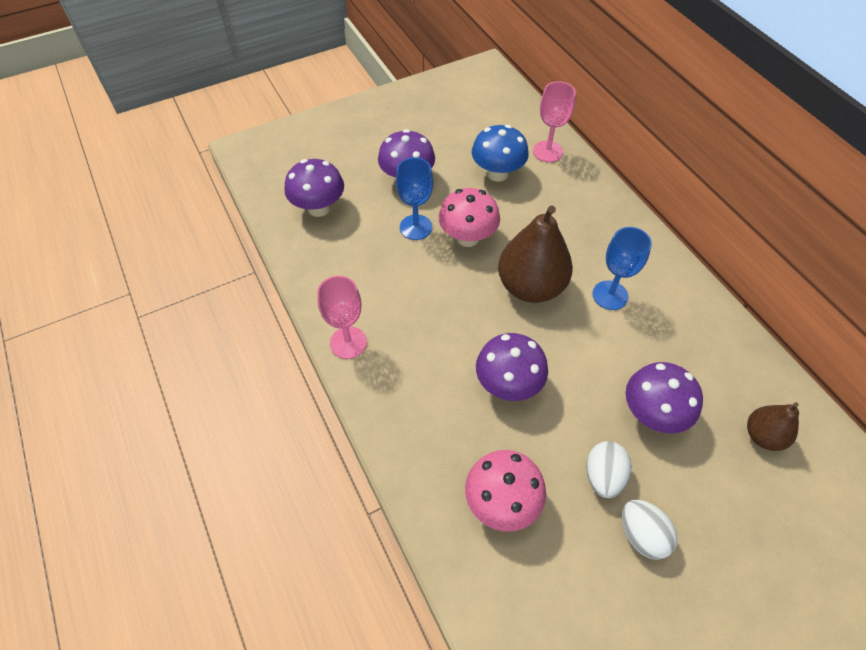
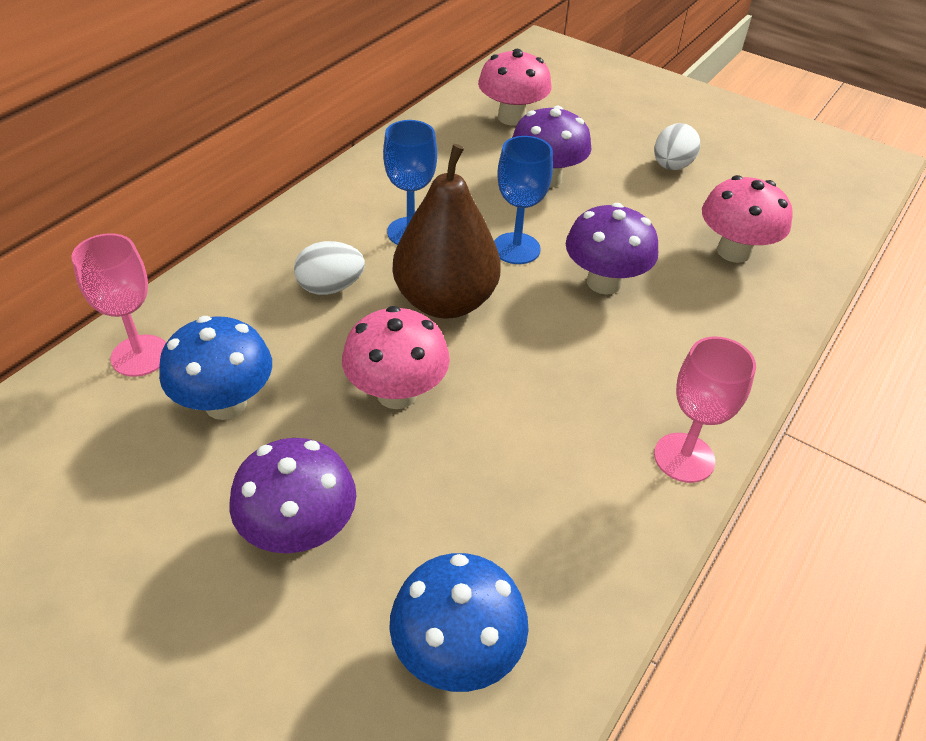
camera: 120 degrees left, 10 degrees down
(319, 208) = (456, 652): purple mushroom -> blue mushroom
(416, 227) = (414, 468): blue goblet -> blue goblet (516, 248)
(603, 476) = (641, 196): white egg -> white egg (330, 287)
(763, 436) = (511, 118): brown pear -> pink mushroom

